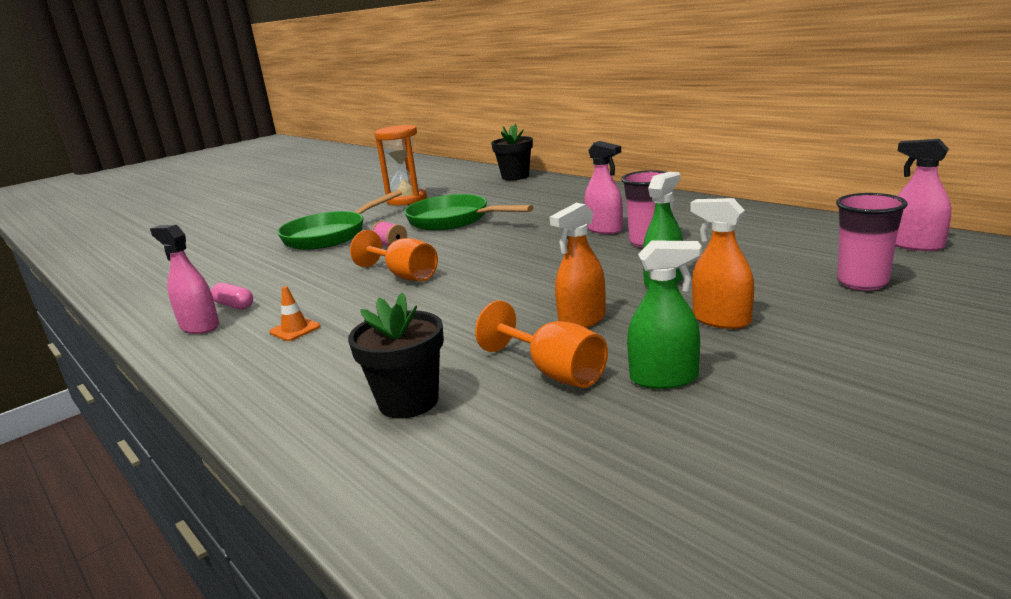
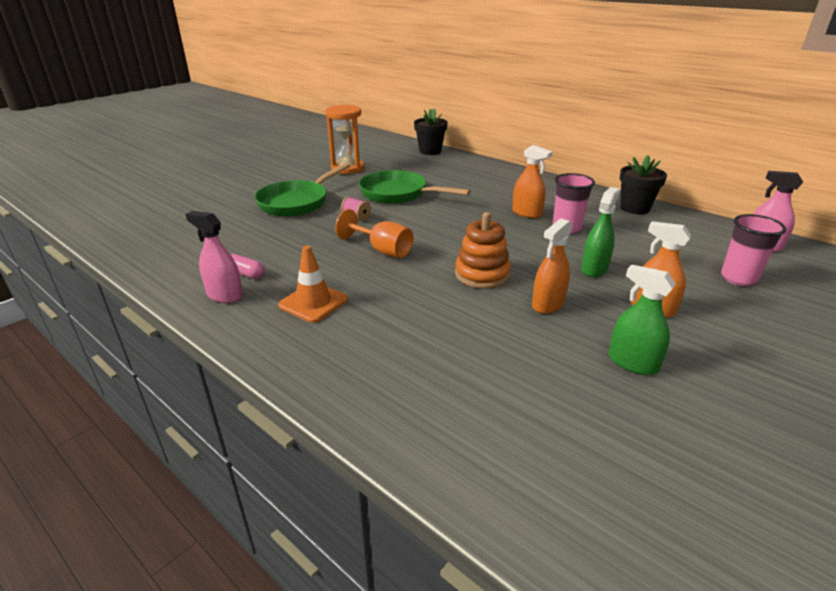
camera: 10 degrees left, 10 degrees up
(295, 329) = (313, 302): orange traffic cone -> orange traffic cone, size x1.66
(408, 401) = (445, 380): black flower pot -> black flower pot (634, 208)
(513, 294) = (482, 274): none -> orange stacking toy
(554, 372) = (547, 354): orange goblet -> none
(604, 229) = (526, 213): pink spray bottle -> orange spray bottle
(664, 378) = (632, 363): green spray bottle -> green spray bottle turned 135 degrees counterclockwise

